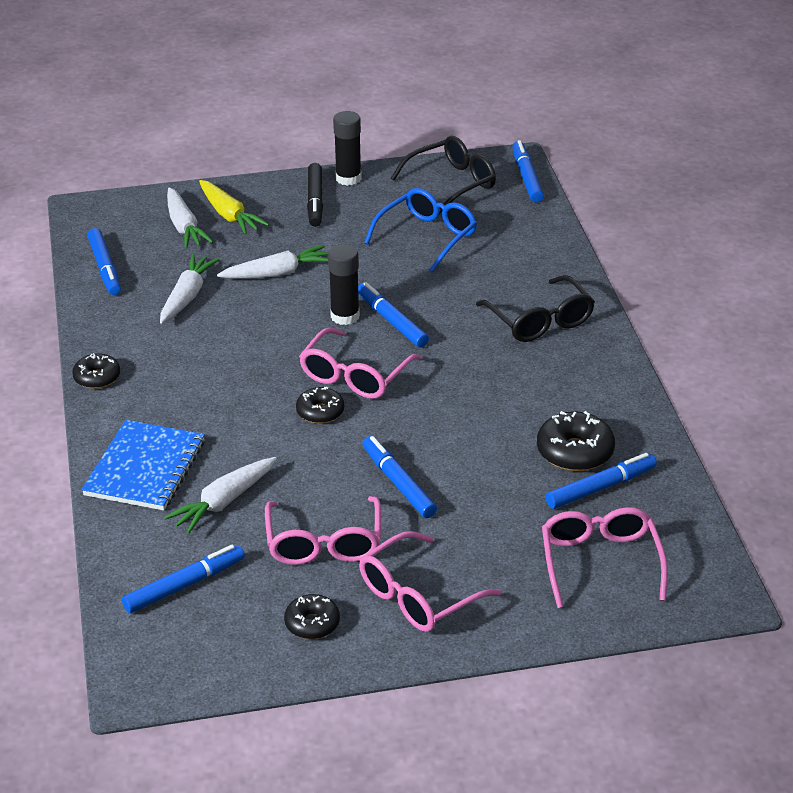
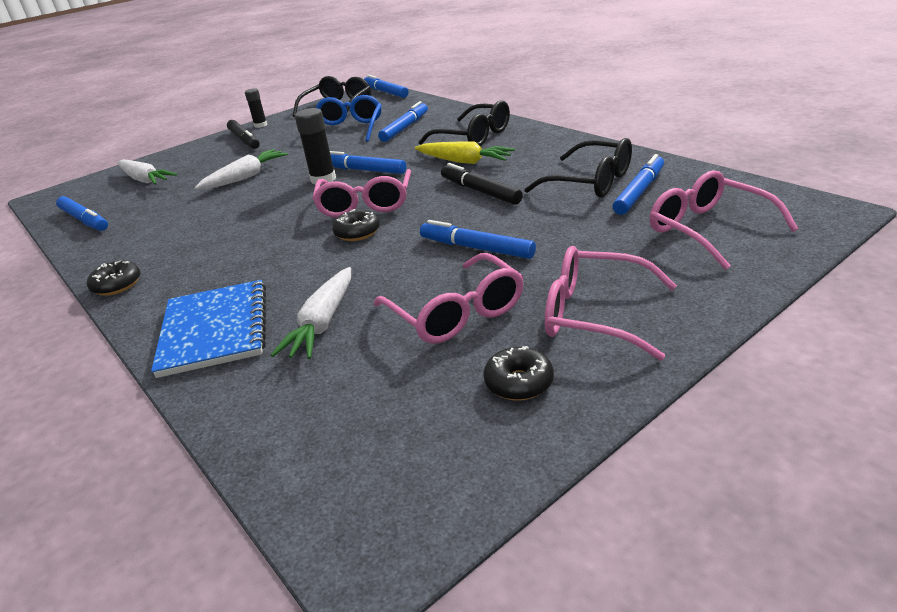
camera: 25 degrees left, 5 degrees down
(185, 585) = (340, 411): blue marker -> blue marker (405, 128)
(187, 296) = (175, 211): white carrot -> none
(229, 215) = (180, 164): yellow carrot -> yellow carrot (464, 161)
(348, 178) = (260, 125): black glue stick -> black glue stick, size x0.64
(418, 596) = (594, 314): pink glasses -> pink glasses turned 90 degrees clockwise
(467, 411) = (480, 191): none -> black marker
(575, 452) = (591, 182): black donut -> black glasses

